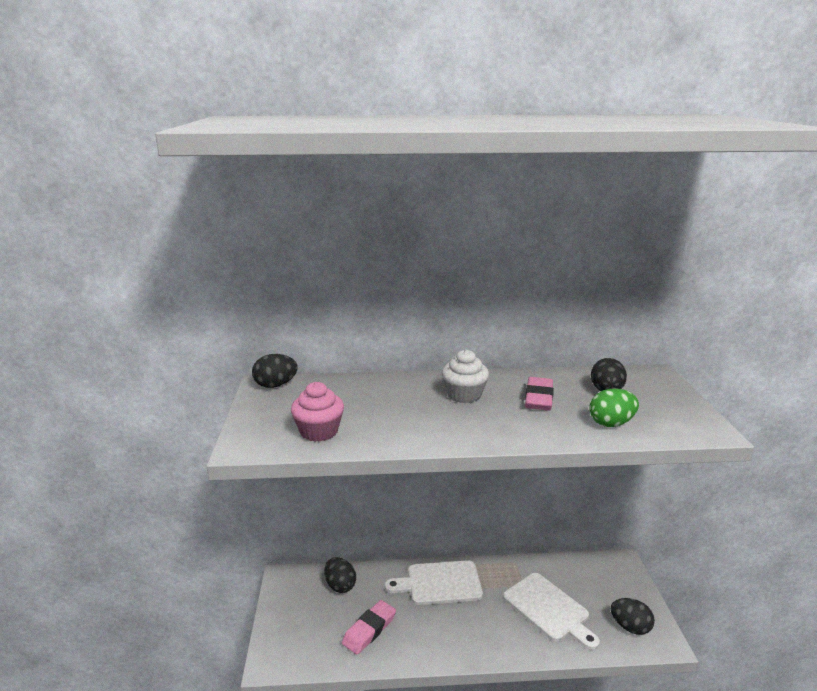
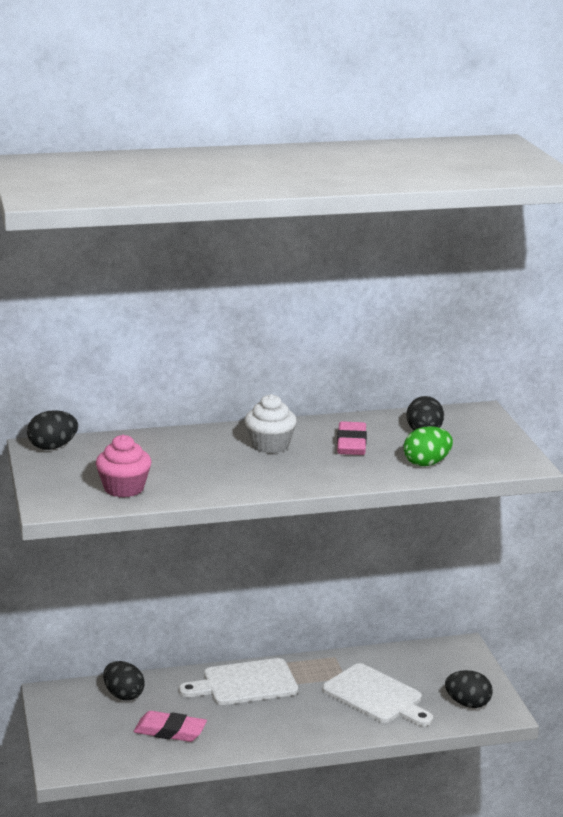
camera: 10 degrees left, 0 degrees up
(369, 630) = (170, 731): pink eraser -> pink eraser turned 75 degrees clockwise

